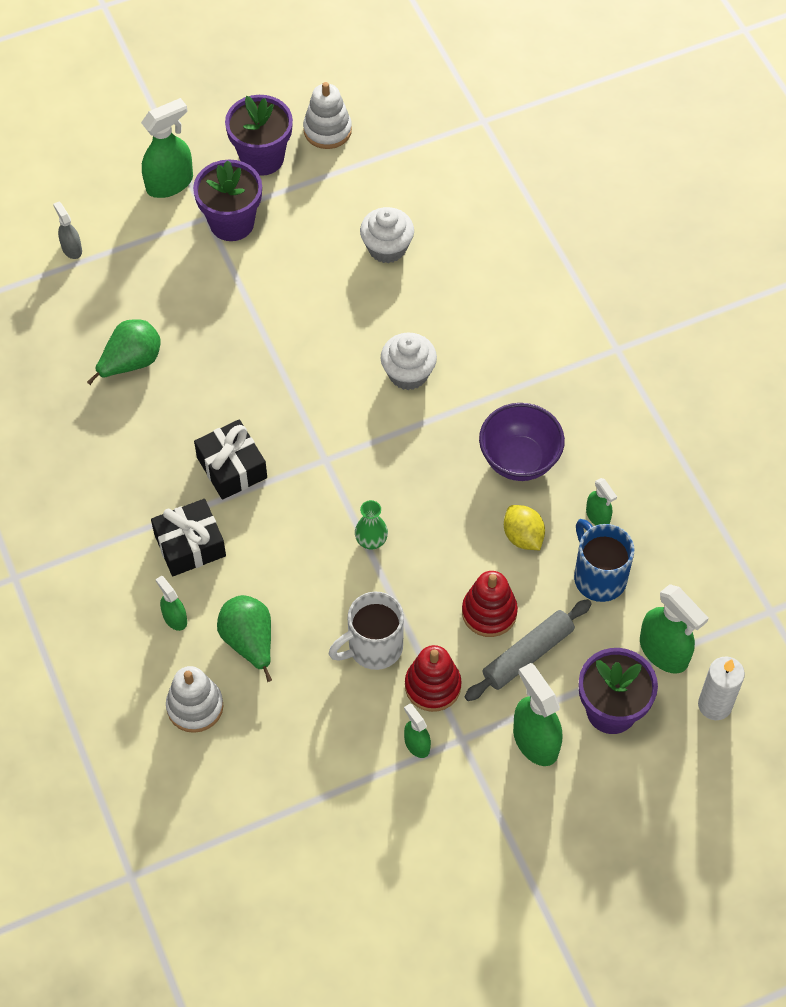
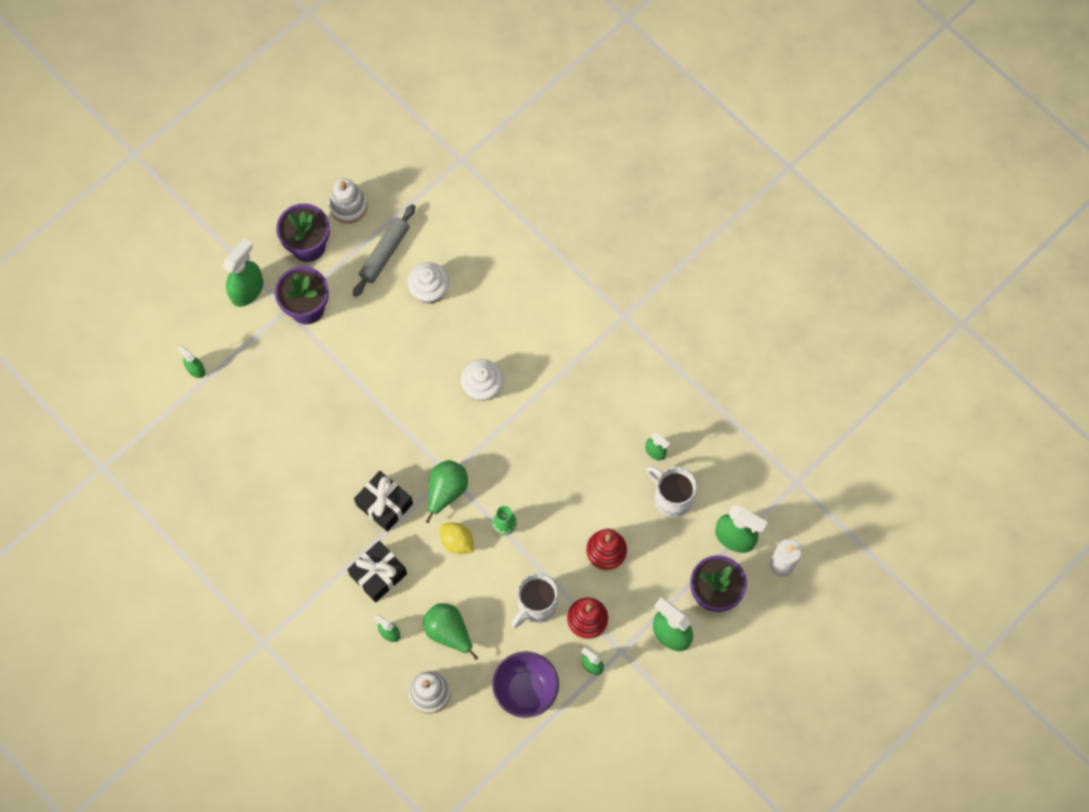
camera: 20 degrees left, 10 degrees up
(71, 249) = (196, 369): grey spray bottle -> green spray bottle
(131, 362) = (278, 447): green pear -> green pear (446, 491)
(519, 460) = (586, 427): purple bowl -> purple bowl (526, 690)
(523, 536) = (609, 485): yellow lemon -> yellow lemon (457, 542)
(528, 654) = (644, 573): grey rolling pin -> grey rolling pin (385, 253)
(599, 576) = (672, 497): blue mug -> white mug

